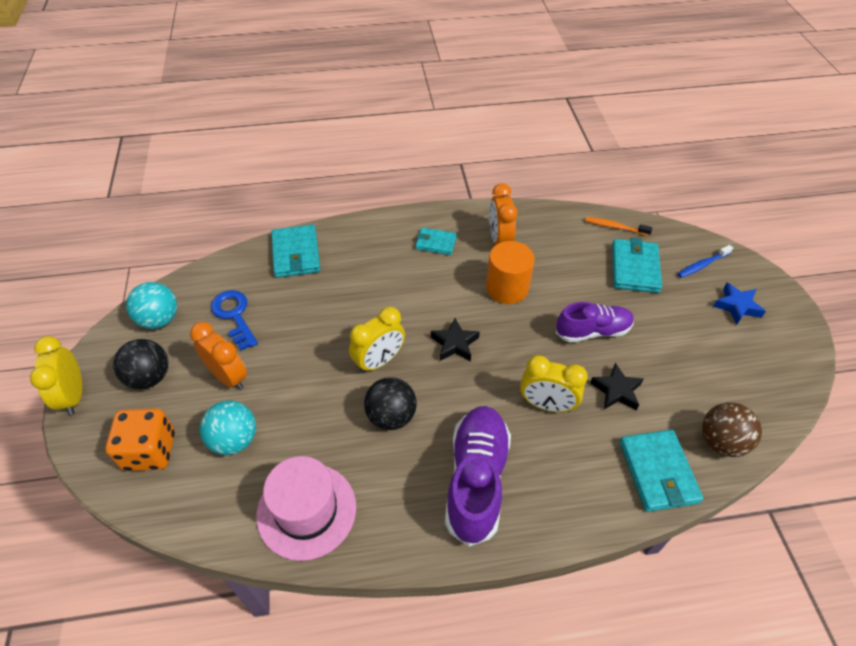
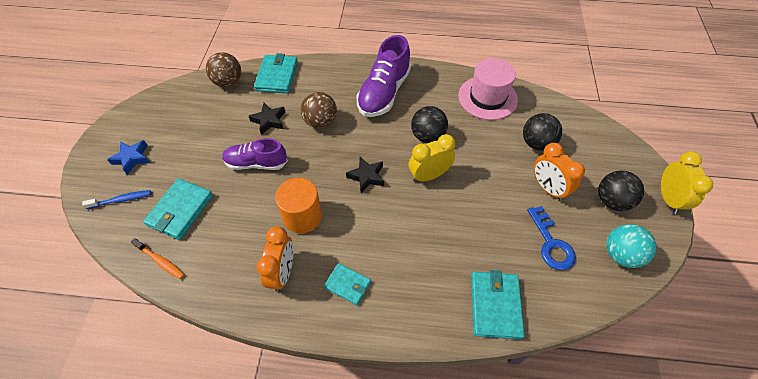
camera: 165 degrees left, 5 degrees up
(150, 451) = (594, 148): orange dice -> none
(234, 440) = (536, 143): turquoise ball -> black ball
(546, 405) = (320, 122): yellow clock -> brown ball

